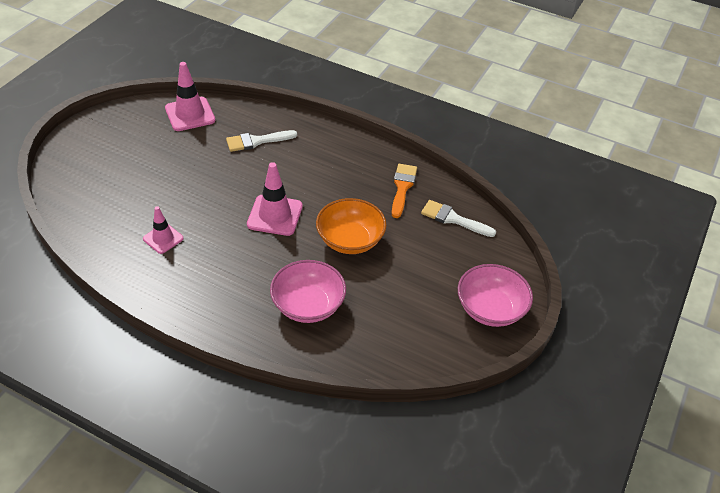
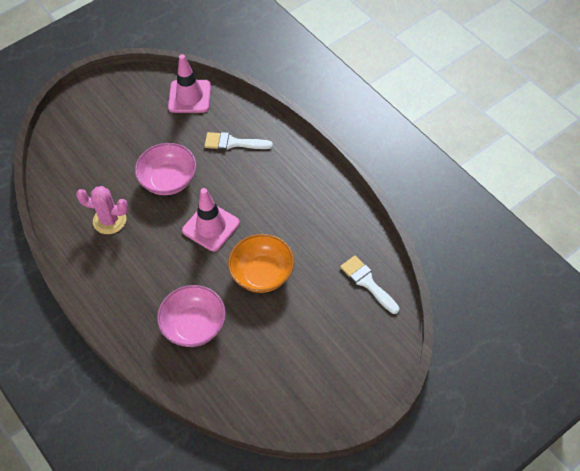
camera: 30 degrees right, 10 degrees up
(163, 238) = (109, 220): pink traffic cone -> pink cactus
(402, 188) = (338, 234): orange brush -> none
(490, 309) = (348, 387): pink bowl -> pink bowl (168, 180)

